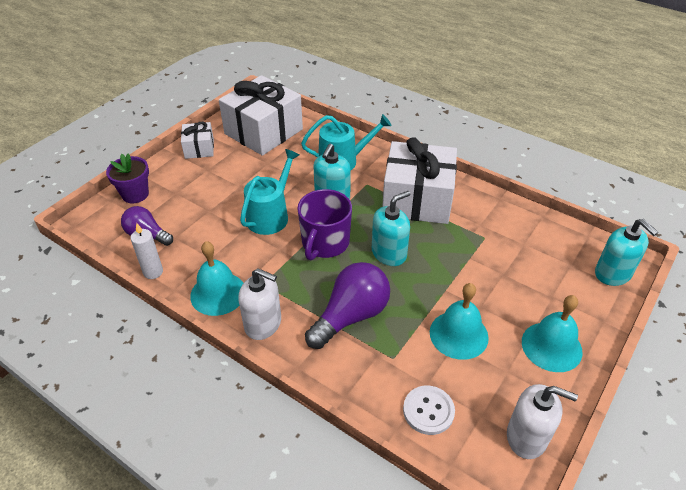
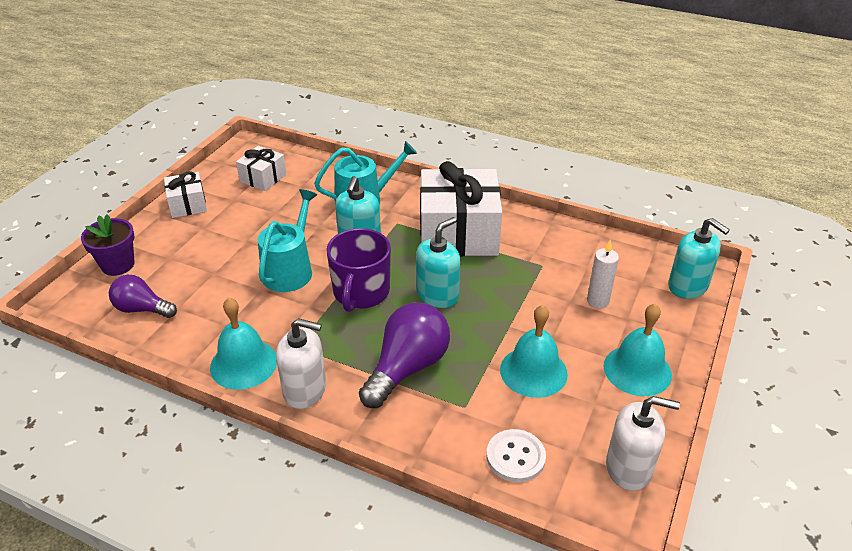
camera: 10 degrees left, 5 degrees down
(153, 272) = (158, 350): white candle -> white candle (598, 301)
(263, 131) = (263, 178): white gift -> white gift, size x0.50

